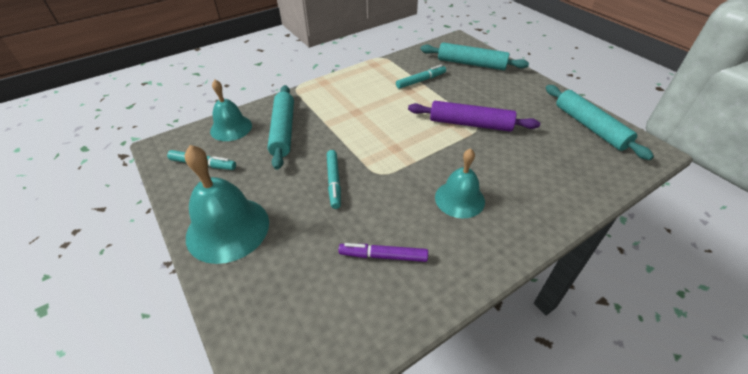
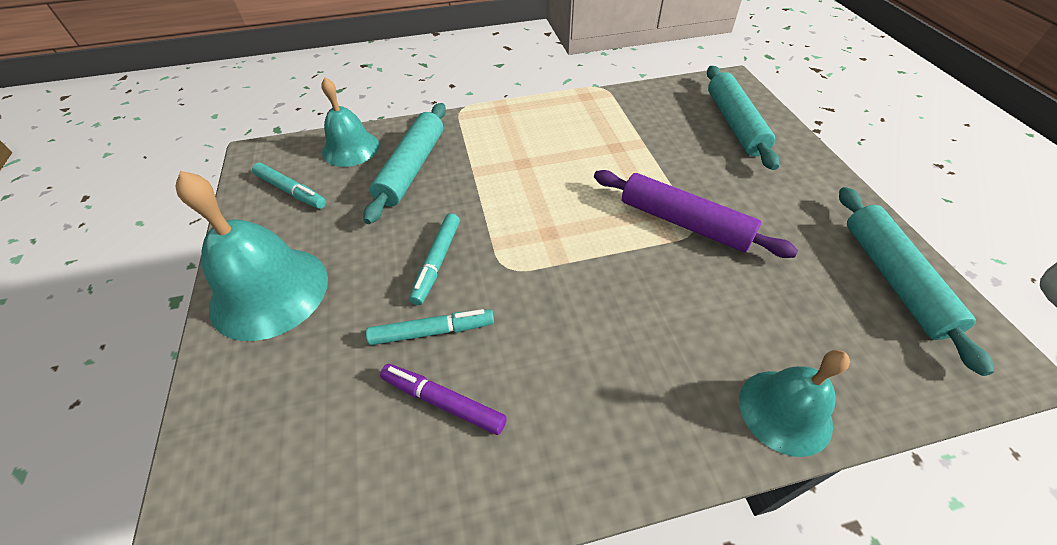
camera: 20 degrees right, 5 degrees up
(421, 81) = (641, 135): turquoise marker -> turquoise marker (432, 331)
(459, 199) = (604, 344): turquoise bell -> turquoise bell (785, 411)
(471, 64) = (734, 124): turquoise rolling pin -> turquoise rolling pin turned 45 degrees clockwise

